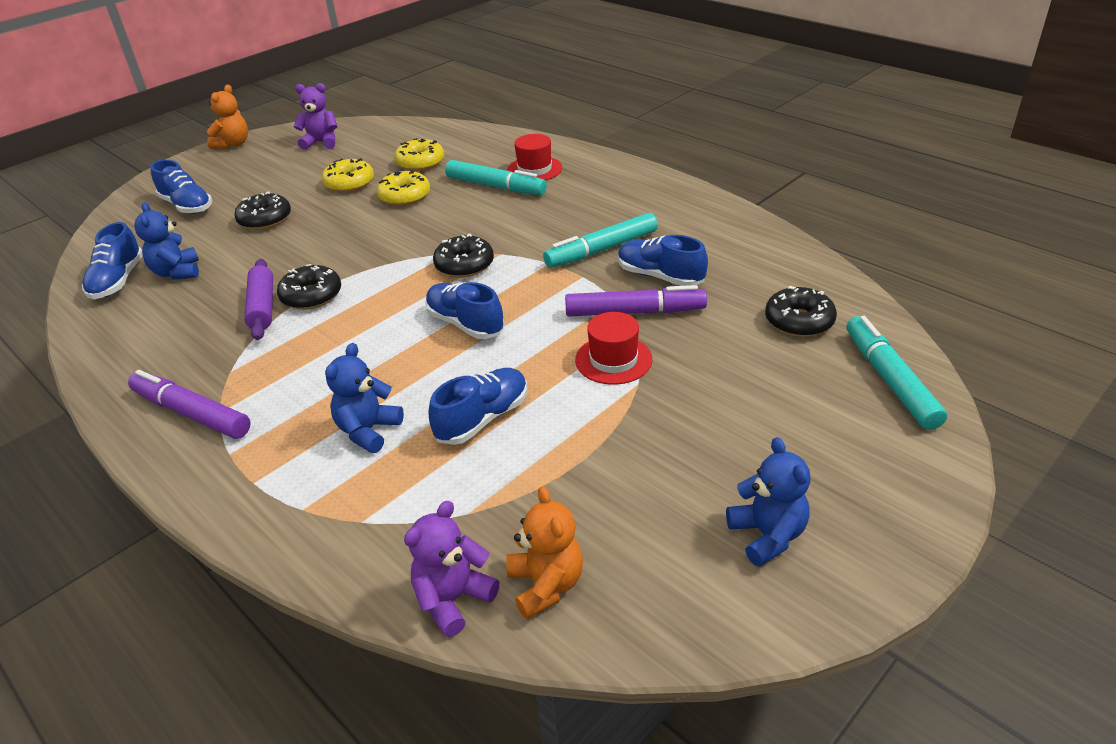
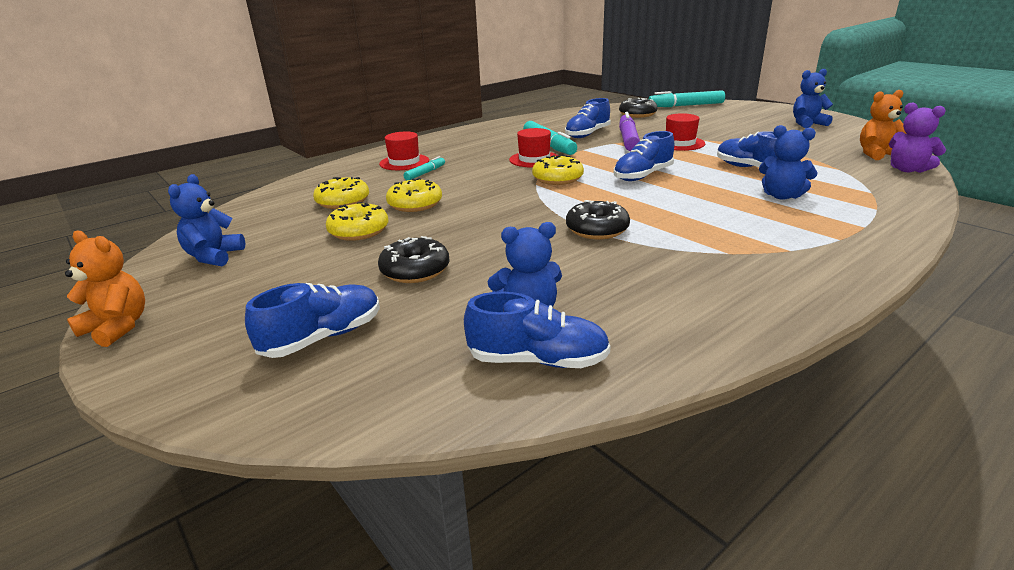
camera: 85 degrees left, 10 degrees down
(192, 413) = (798, 262): purple marker -> none
(262, 307) = (615, 250): purple rolling pin -> none
(321, 142) = (214, 256): purple teddy bear -> blue teddy bear
(464, 265) = (557, 179): black donut -> yellow donut
(495, 186) = (425, 173): turquoise marker -> turquoise marker, size x0.54
(539, 244) = (534, 159): none -> red hat

